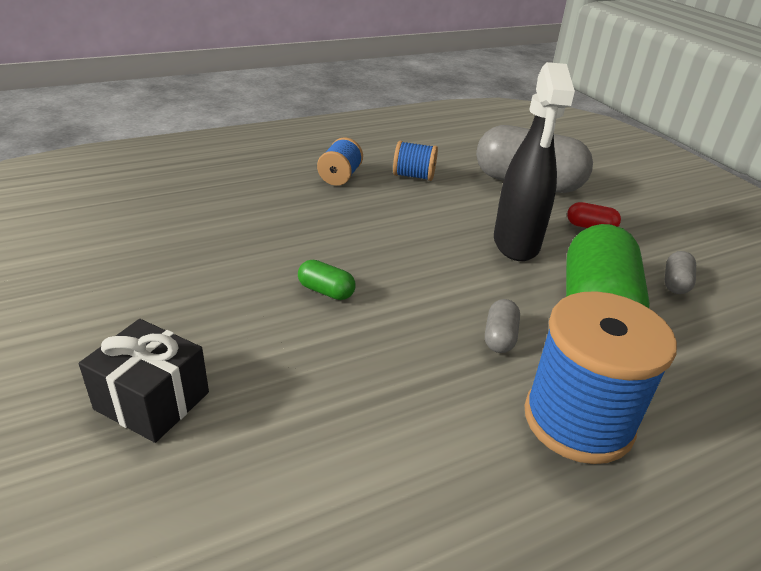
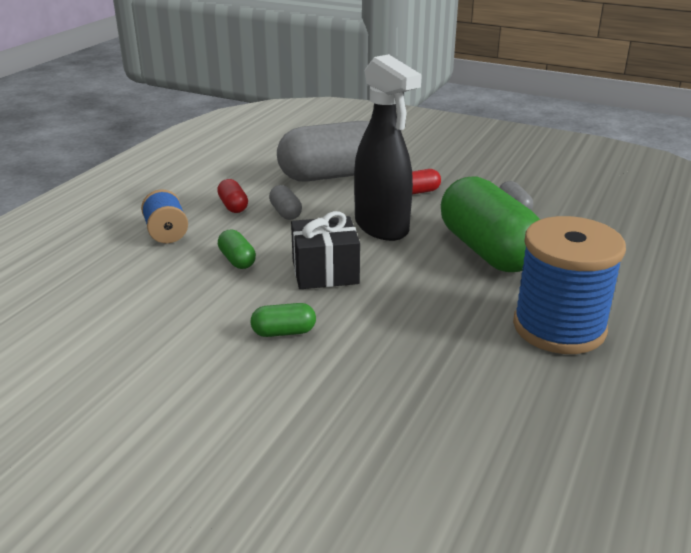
camera: 35 degrees left, 5 degrees down
(152, 400) = (255, 490): black gift -> black gift (325, 272)
(363, 219) = (237, 260): none -> green capsule
(413, 176) = (233, 206): blue spool -> red capsule
(499, 337) = (451, 300): grey capsule -> grey capsule (285, 212)

